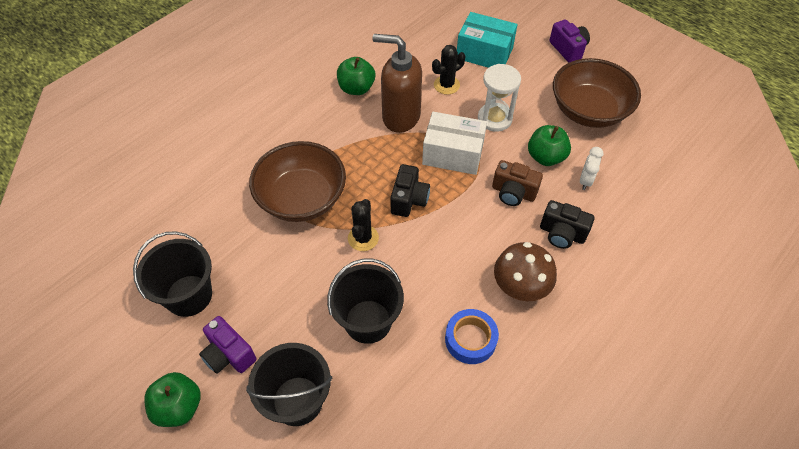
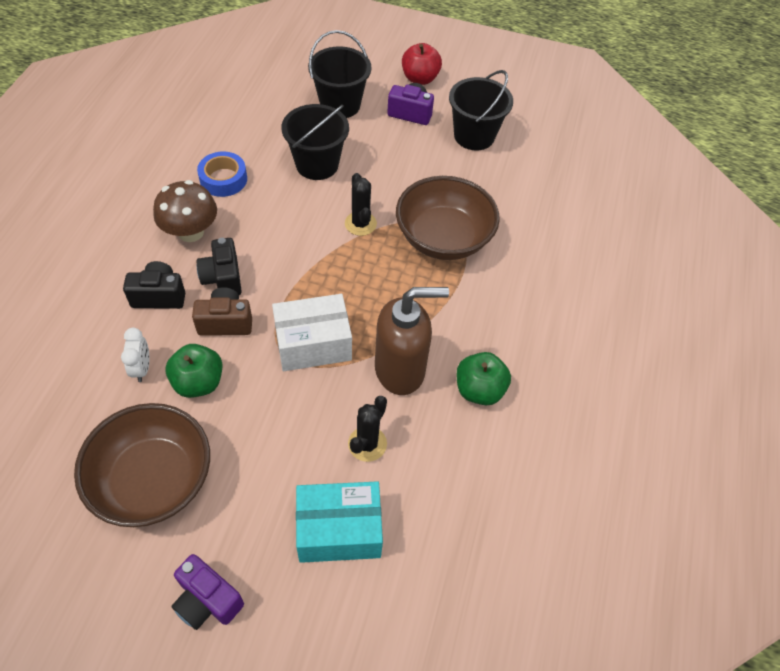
camera: 150 degrees right, 0 degrees up
(179, 407) = (420, 78): green apple -> red apple
(409, 199) = (336, 274): black camera -> black camera (223, 278)
(494, 119) = (281, 414): white hourglass -> none

